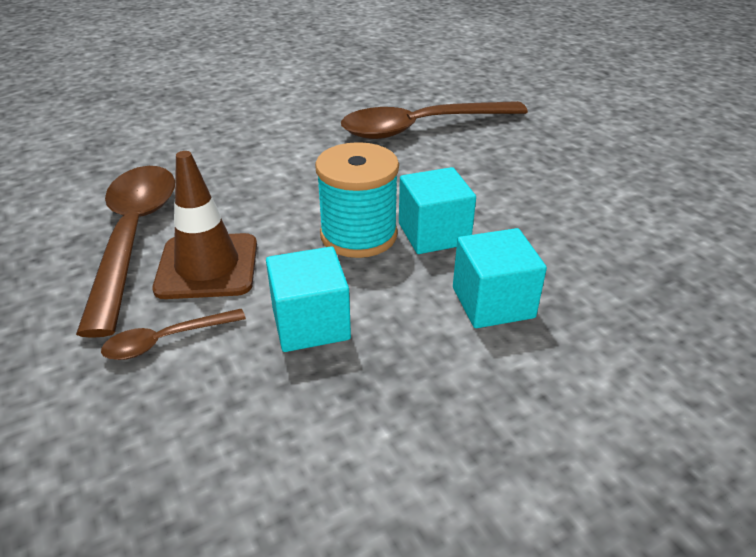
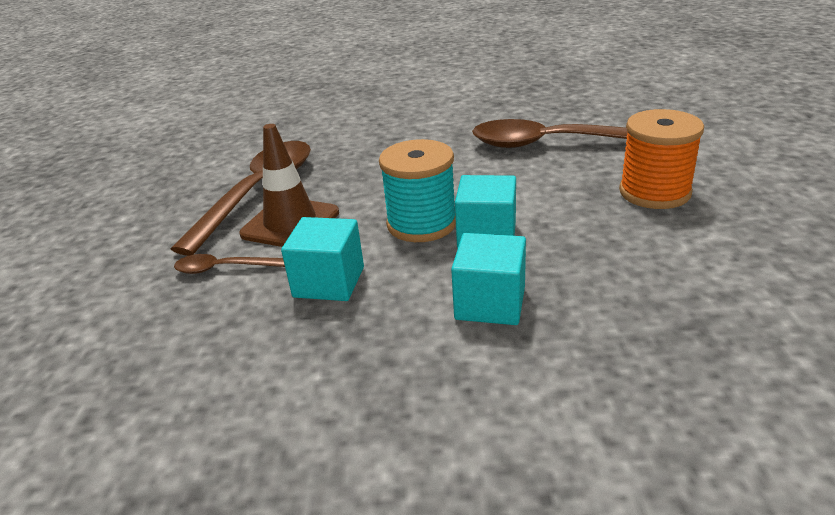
camera: 30 degrees right, 5 degrees down
(546, 161) = (654, 192): none -> orange spool

